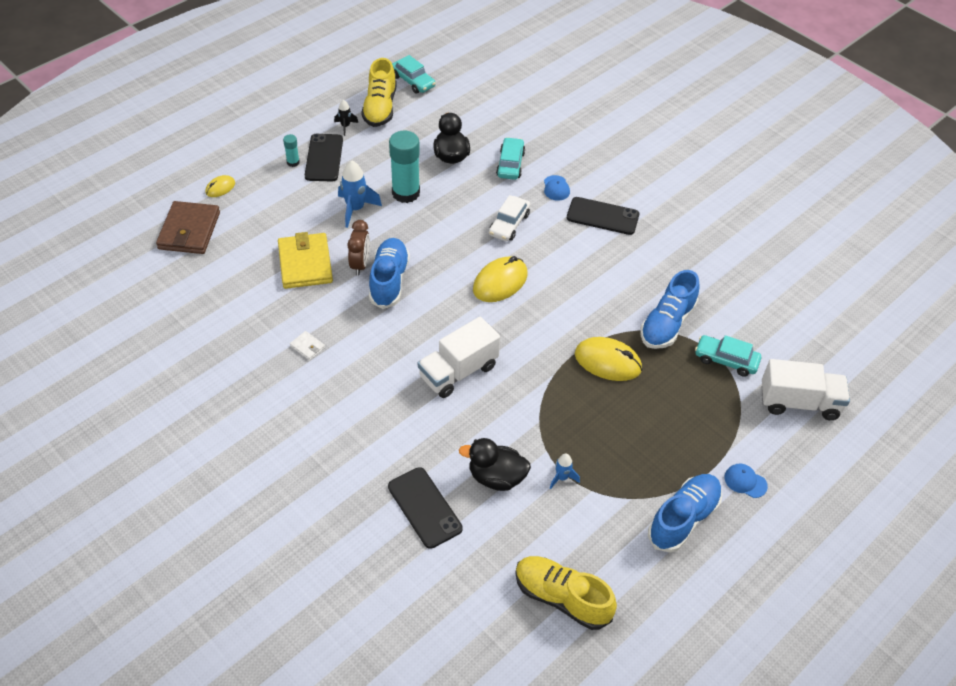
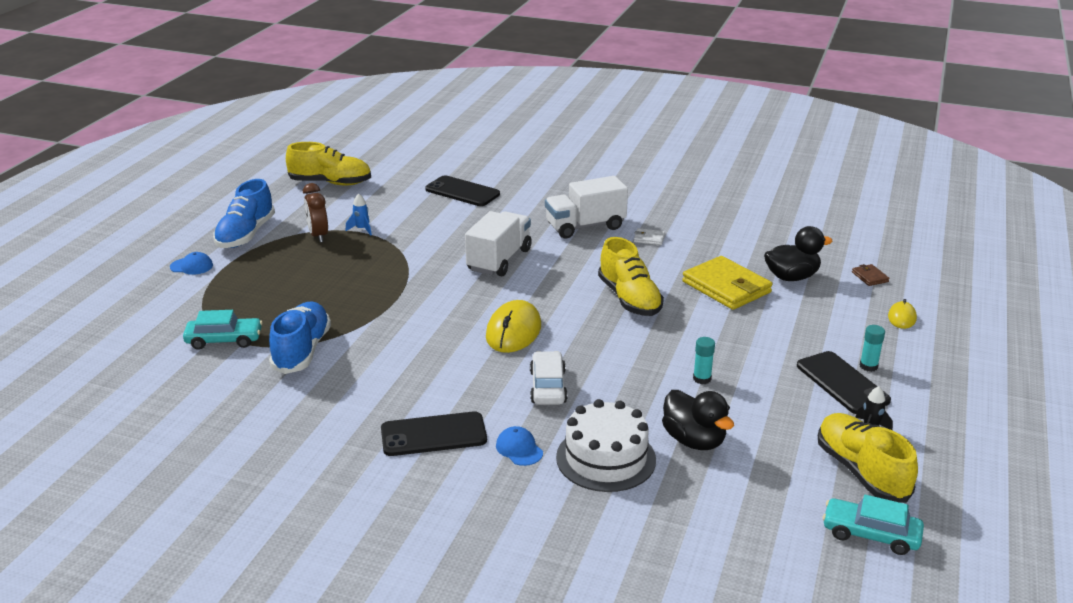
camera: 155 degrees right, 20 degrees down
(189, 231) = (870, 277): brown wallet -> brown wallet, size x0.43
(355, 209) = (737, 345): blue rocket -> none
(360, 264) = (673, 302): brown clock -> brown clock (318, 236)
(389, 281) = (629, 299): blue shoe -> yellow shoe
(406, 193) = (702, 379): turquoise glue stick -> turquoise glue stick, size x0.46
(496, 477) = (417, 217): black duck -> black duck (791, 277)
(510, 164) = (606, 458): turquoise car -> white cake
(607, 362) = (356, 304): yellow mouse -> none
(799, 402) = (136, 330): white truck -> white truck (585, 226)

